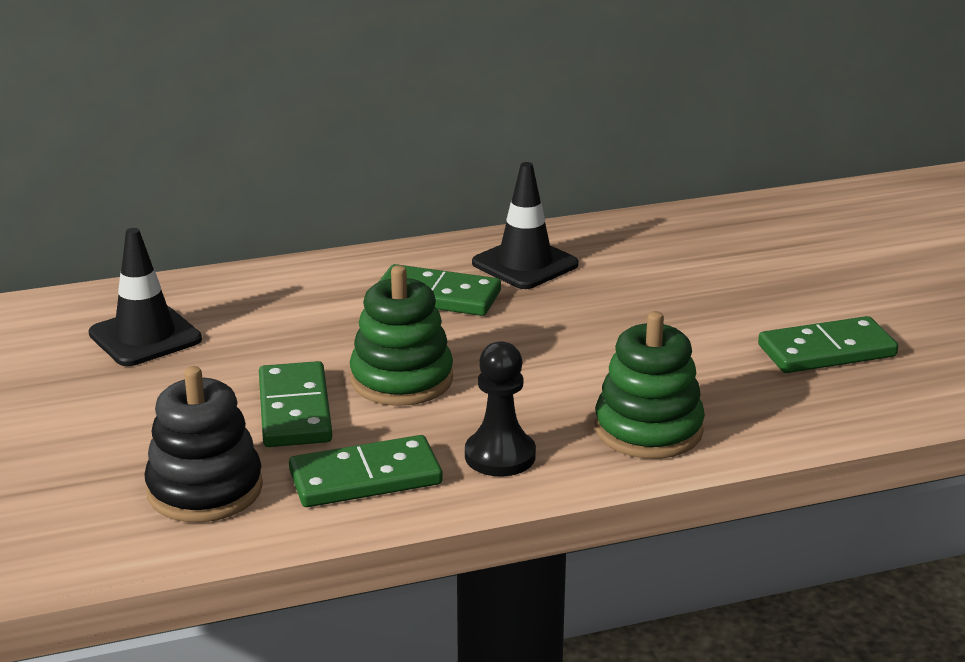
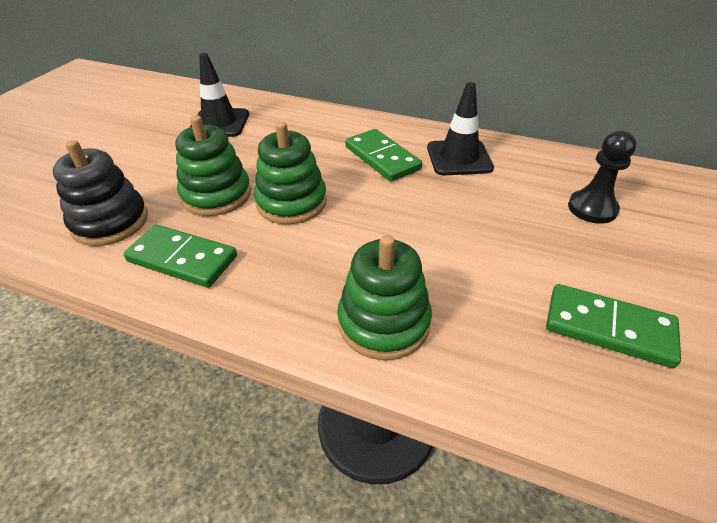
camera: 40 degrees right, 15 degrees up
(295, 410) = (216, 195): green domino -> green stacking toy
(500, 456) = (268, 287): black pawn -> black pawn (592, 208)

